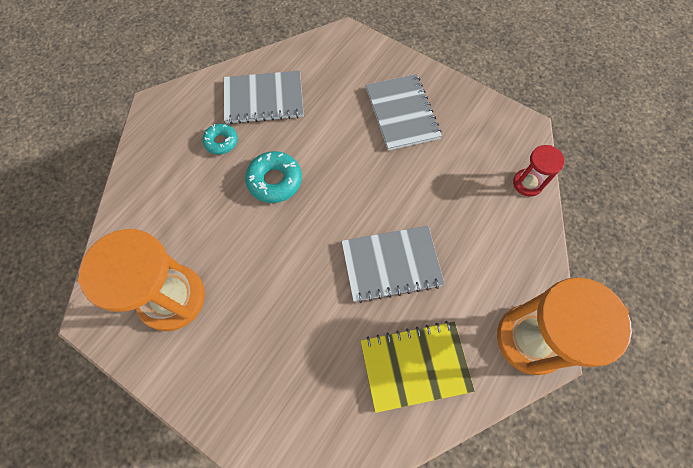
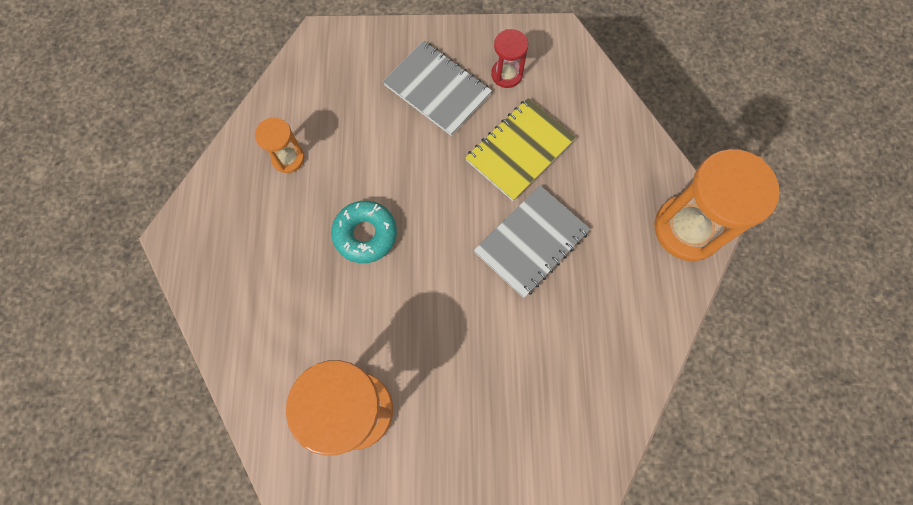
camera: 35 degrees left, 5 degrees up
(221, 142) = (279, 230): turquoise donut -> none
(264, 99) = (288, 158): grey notebook -> orange hourglass
(415, 366) = (613, 316): yellow notebook -> yellow notebook (520, 150)
(527, 183) = (596, 89): red hourglass -> red hourglass (506, 74)

